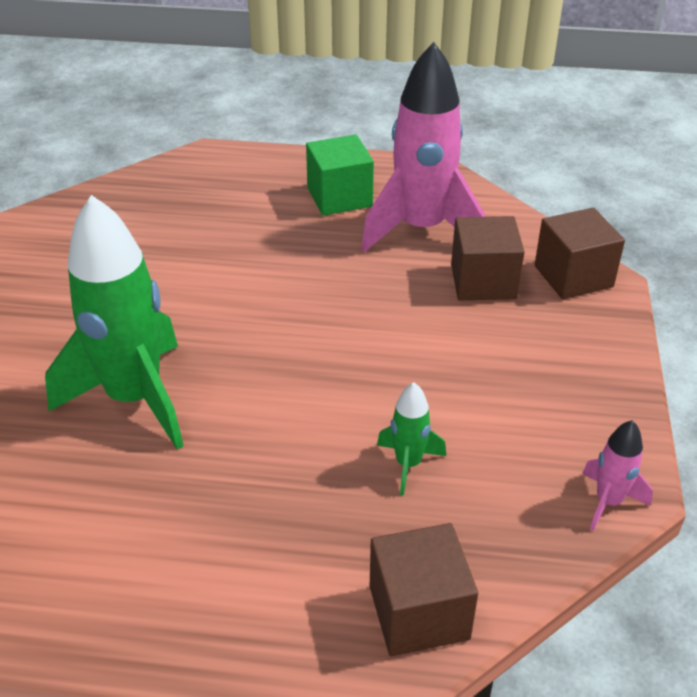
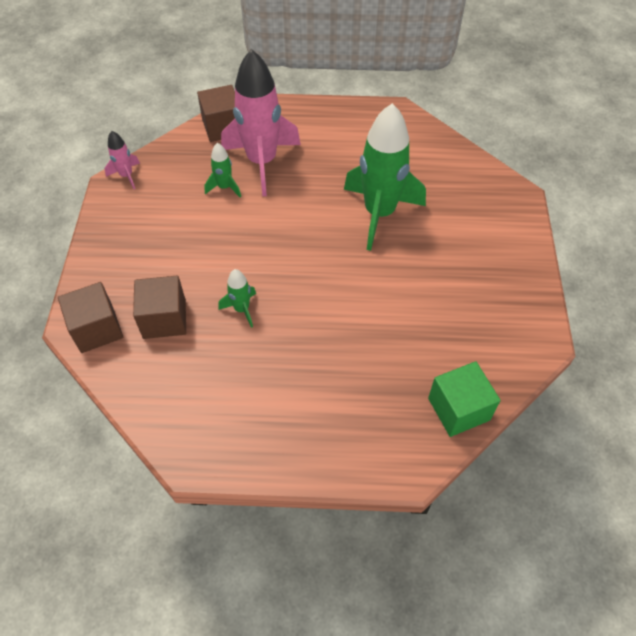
camera: 175 degrees right, 15 degrees up
(339, 197) = (275, 410): green cube -> green cube (458, 409)
(376, 285) = (242, 309): none -> green rocket
(421, 229) = (205, 373): pink rocket -> pink rocket (262, 162)

